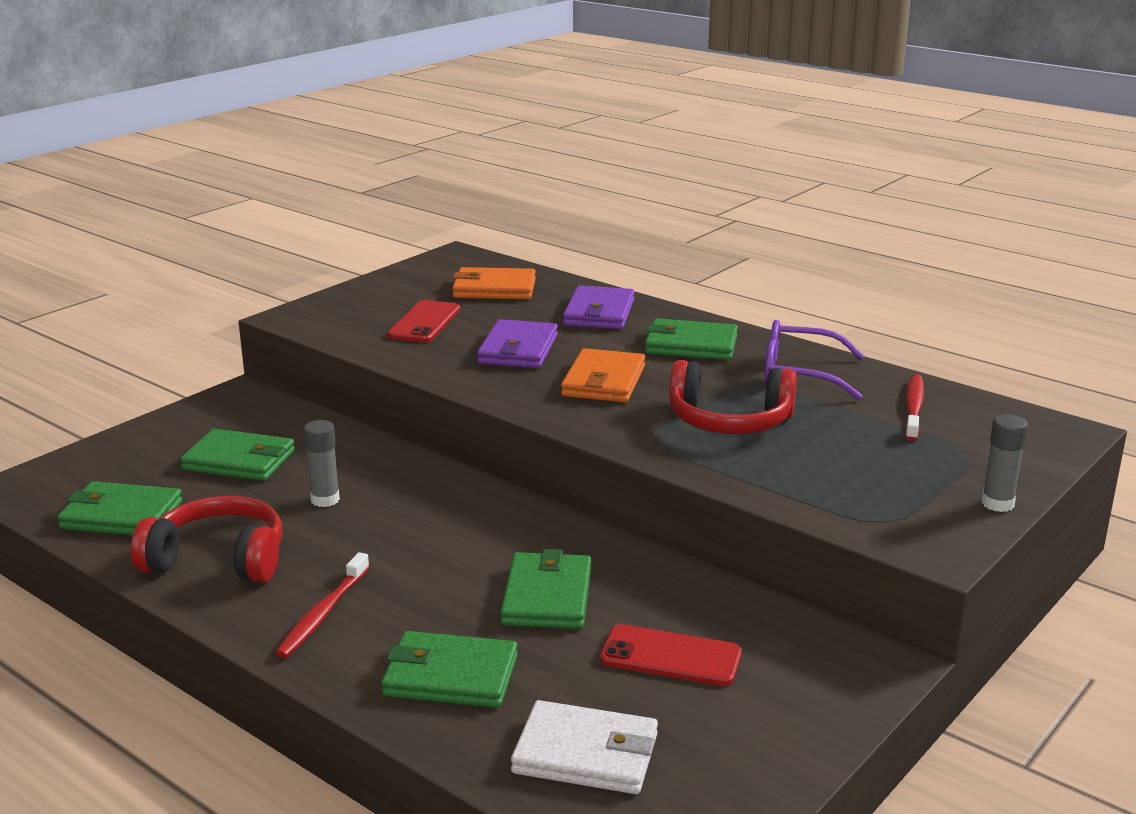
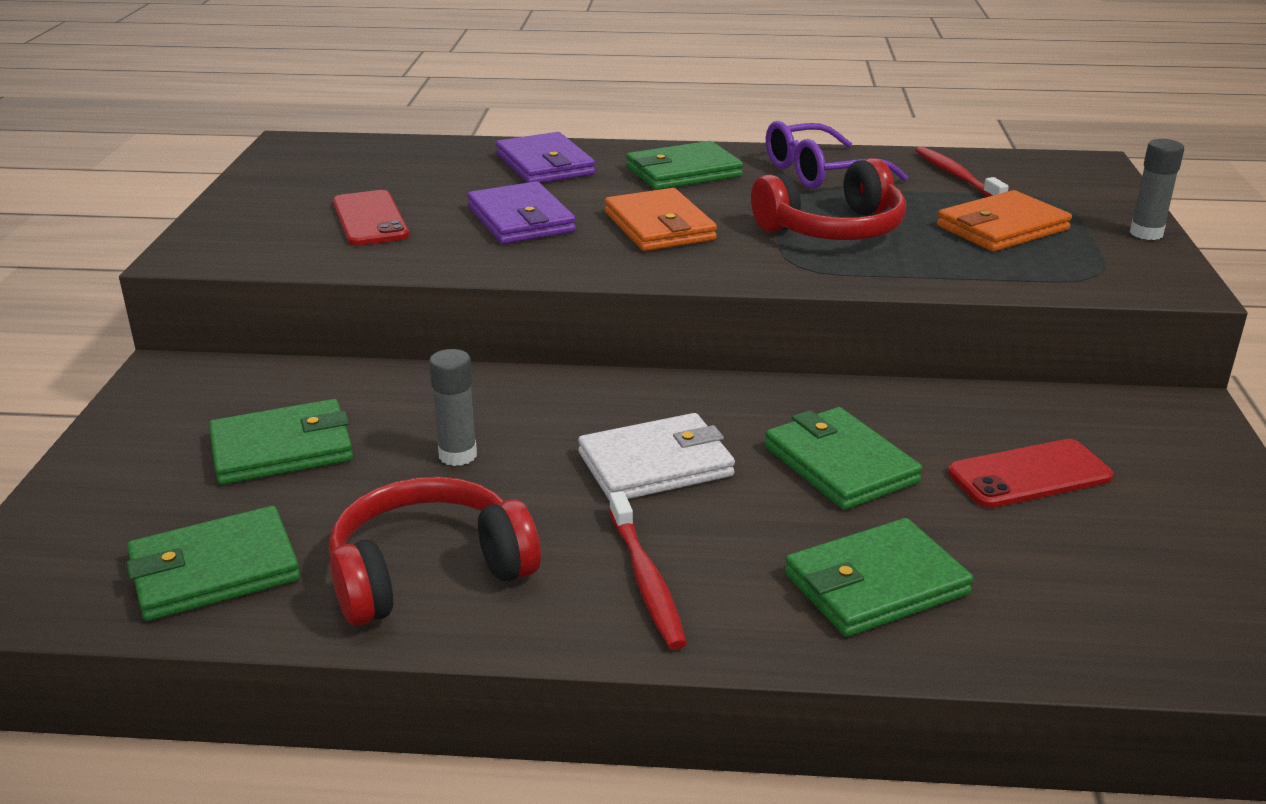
camera: 35 degrees left, 5 degrees up
(494, 289) = (393, 167): orange wallet -> orange wallet (1002, 228)
(586, 754) = (1108, 600): white wallet -> white wallet (656, 464)

